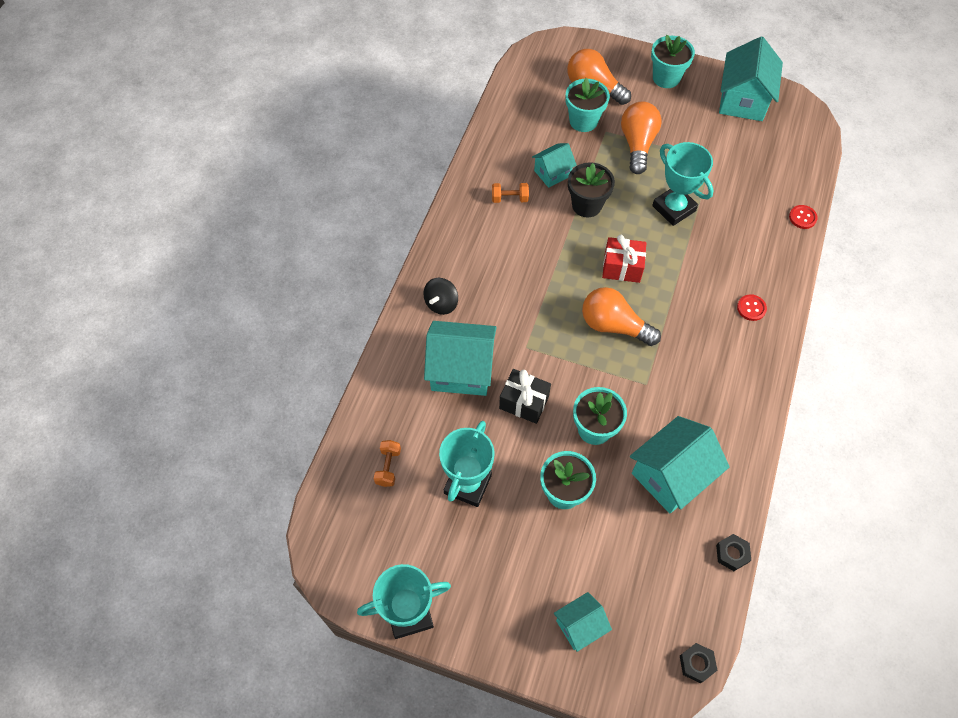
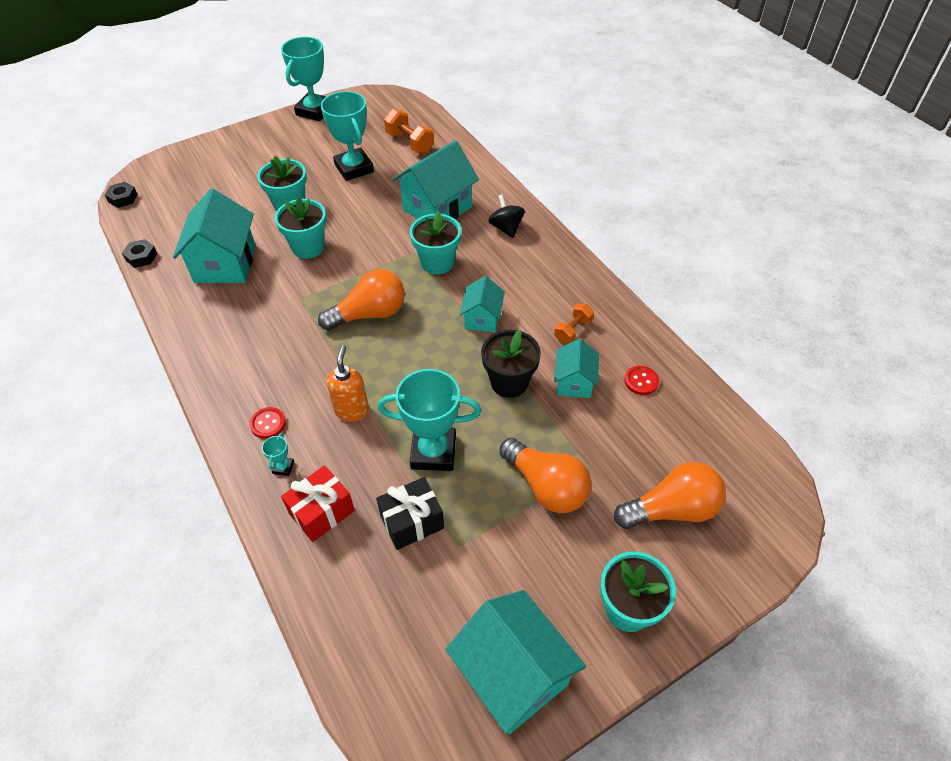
camera: 130 degrees right, 10 degrees down
(388, 467) = (410, 143): orange dumbbell -> orange dumbbell, size x1.51
(524, 402) = (373, 224): black gift -> black gift (412, 522)
(580, 626) = (213, 166): turquoise house -> turquoise house (482, 318)
(583, 121) = (625, 459): turquoise flower pot -> turquoise flower pot (437, 262)
(622, 267) = (415, 359): red gift -> red gift (322, 512)
(693, 271) = (352, 410): none -> orange soap dispenser
(765, 273) = (283, 467): none -> turquoise trophy
(802, 217) = (296, 568): red button -> red button (641, 381)

